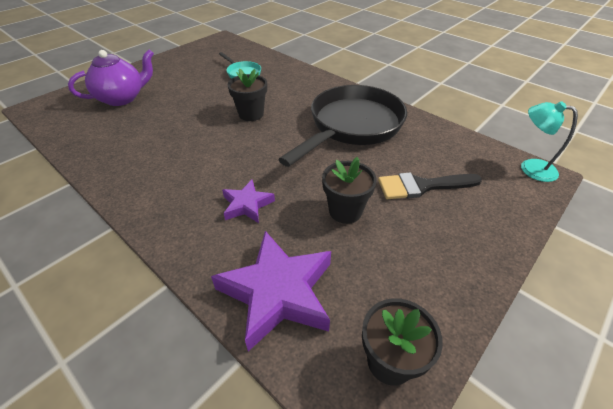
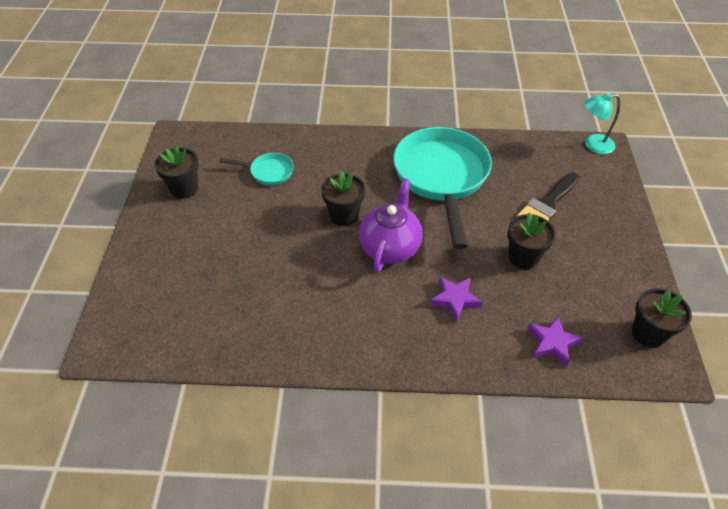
camera: 40 degrees left, 5 degrees up
(122, 98) = (186, 275): purple teapot -> purple teapot (390, 247)
(187, 61) = (184, 188): none -> black flower pot
(278, 292) = (552, 343): purple star -> purple star, size x0.54
(352, 126) = (442, 178): black pan -> turquoise pan

